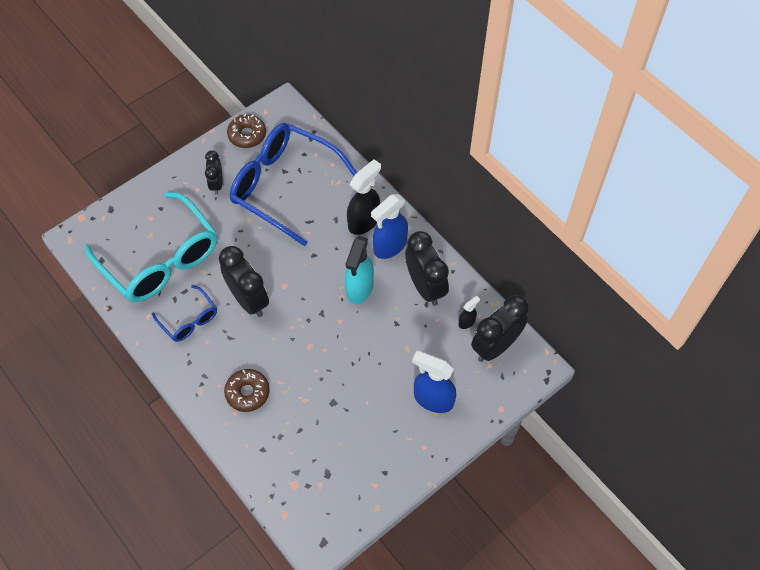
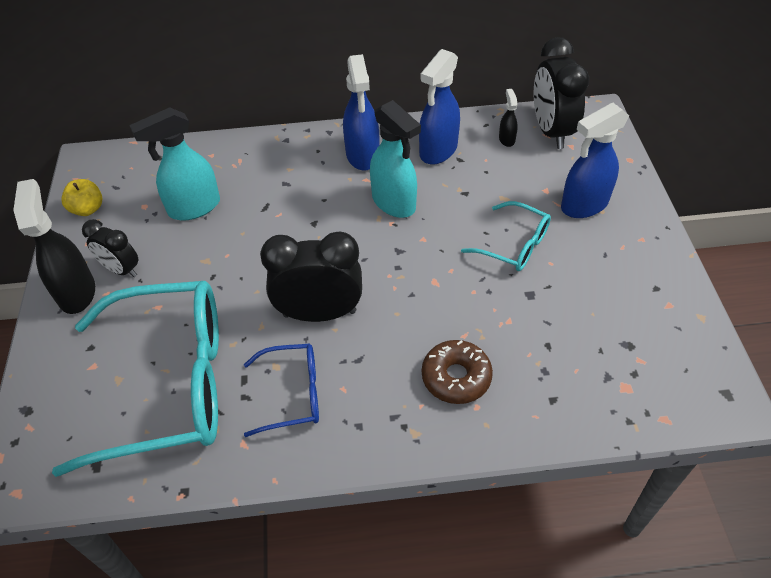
camera: 55 degrees left, 10 degrees down
(247, 135) = (88, 209): brown donut -> yellow apple
(283, 185) = (193, 207): blue glasses -> turquoise spray bottle
(364, 221) = (311, 162): black spray bottle -> black spray bottle (77, 292)
(368, 375) = (514, 245): none -> turquoise glasses
(425, 287) = (438, 151): black clock -> blue spray bottle

